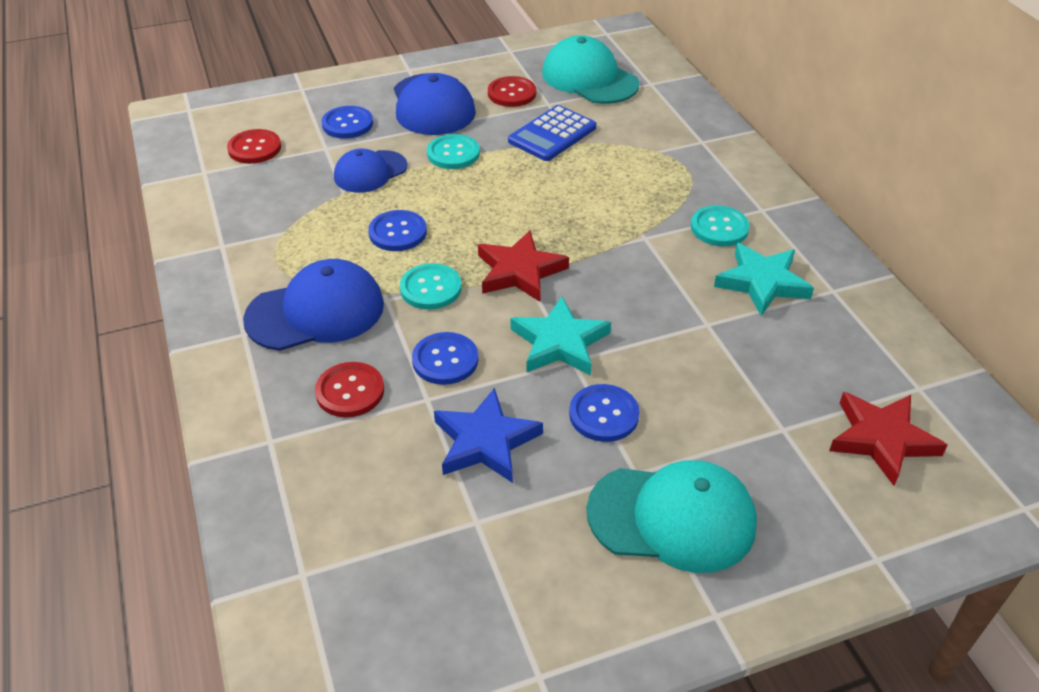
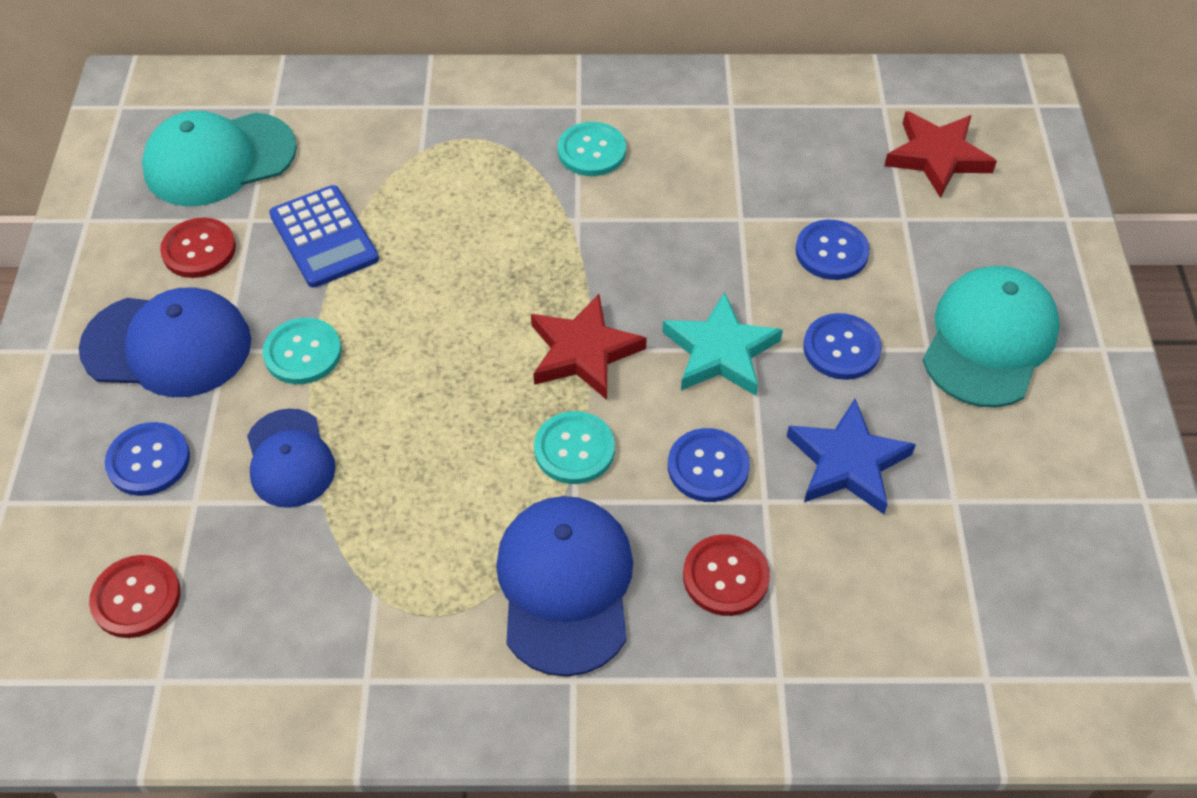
camera: 70 degrees left, 10 degrees up
(397, 232) = (445, 458): blue button -> blue button (831, 252)
(762, 282) = (696, 152): turquoise star -> none

